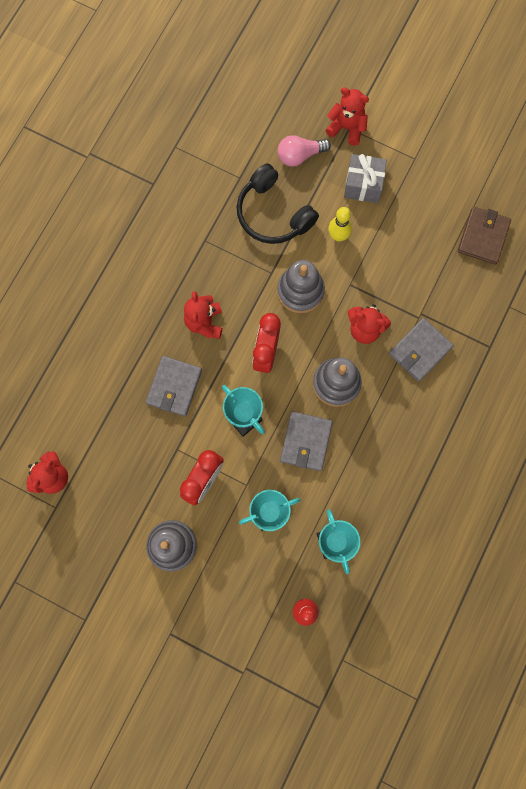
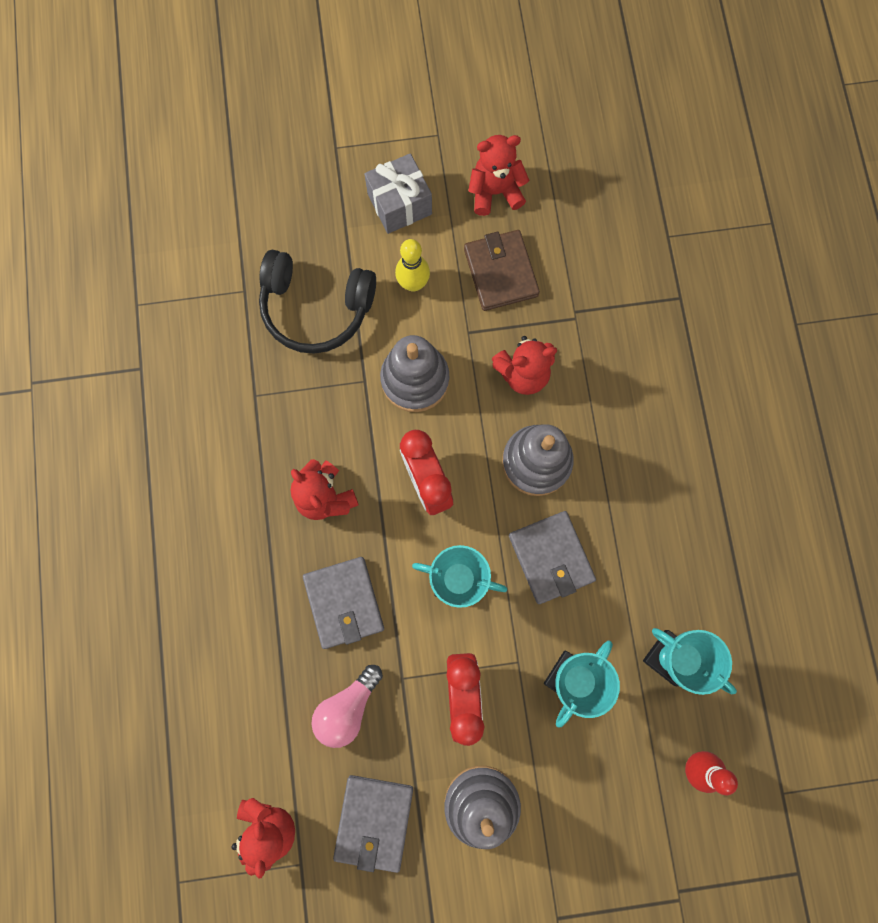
camera: 35 degrees left, 0 degrees up
(299, 155) = (299, 217): pink light bulb -> pink light bulb (347, 708)
(347, 128) = (332, 149): red teddy bear -> red teddy bear (495, 192)
(420, 350) = (605, 356): grey wallet -> grey wallet (374, 821)
(483, 237) = (581, 175): brown wallet -> brown wallet (500, 272)

